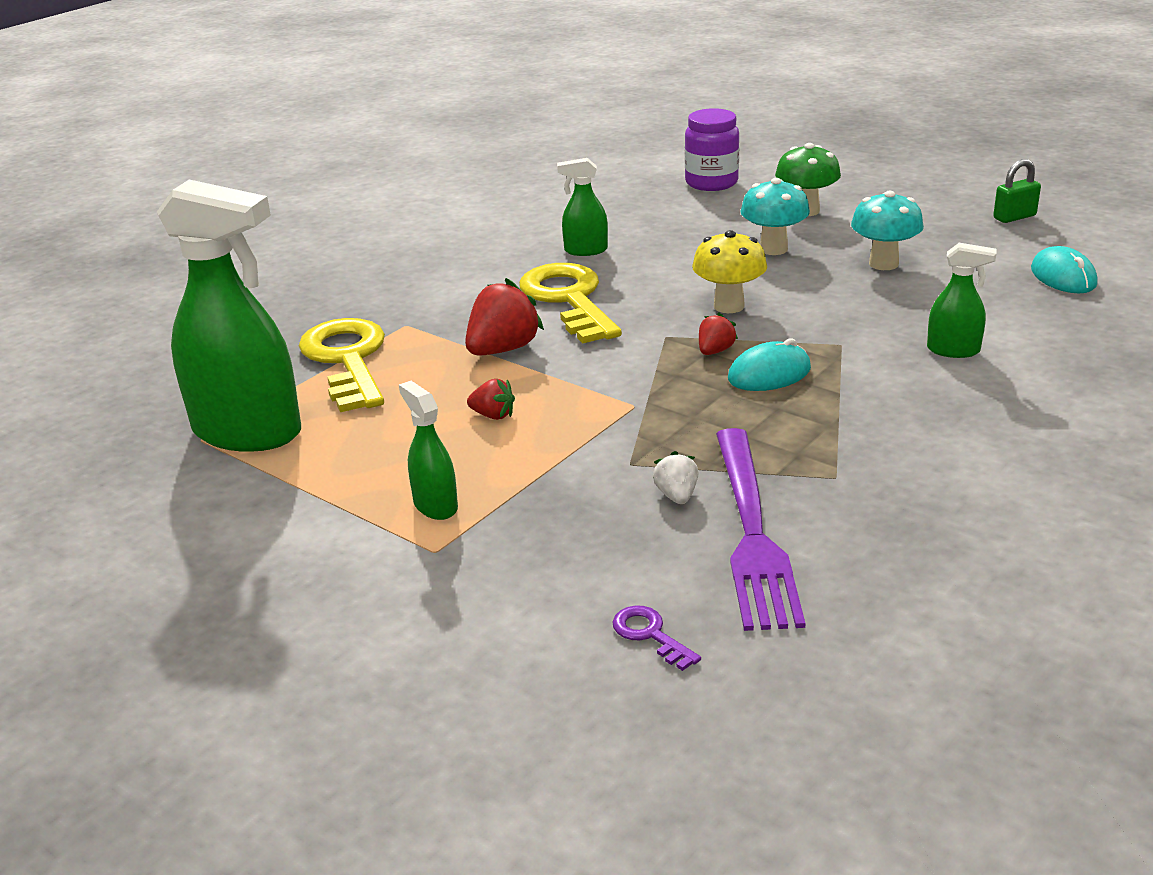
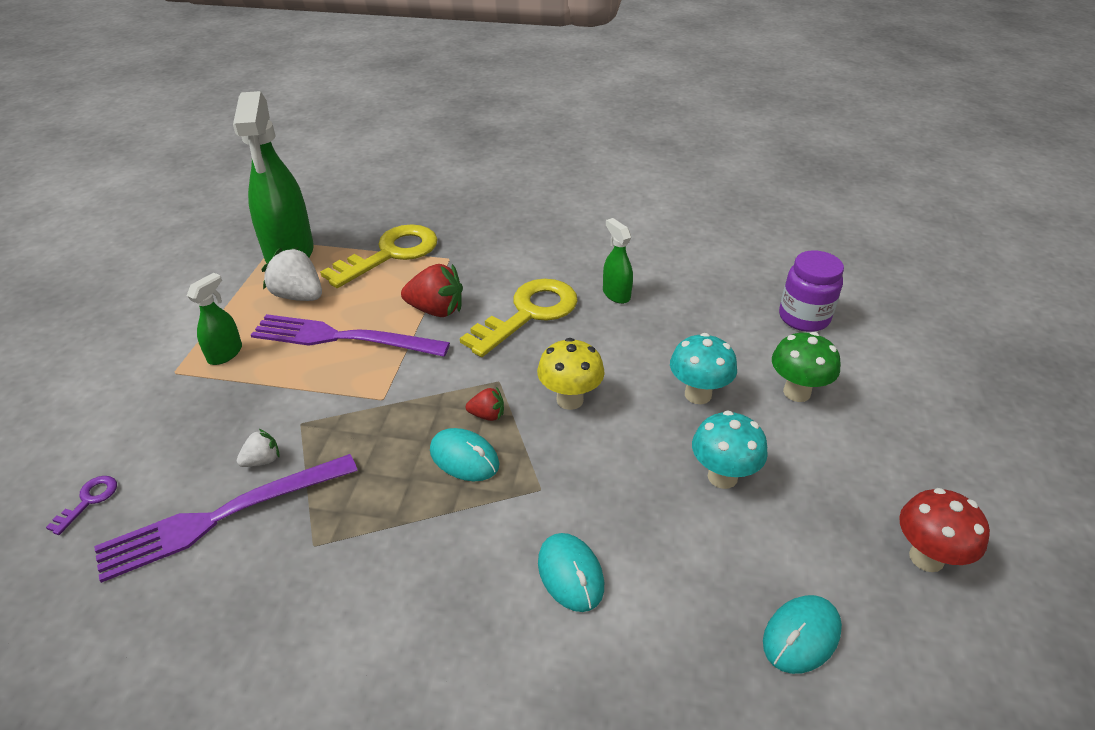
camera: 60 degrees right, 10 degrees up
(364, 437) = (298, 296): none -> white strawberry
(493, 415) = (343, 338): red strawberry -> purple fork
(953, 350) = (570, 574): green spray bottle -> turquoise mouse
(1014, 217) = (926, 557): green padlock -> red mushroom

